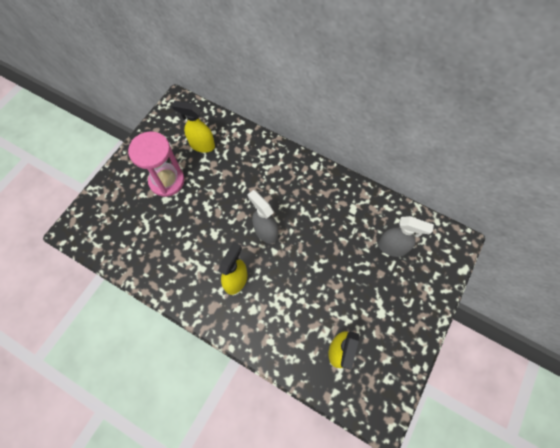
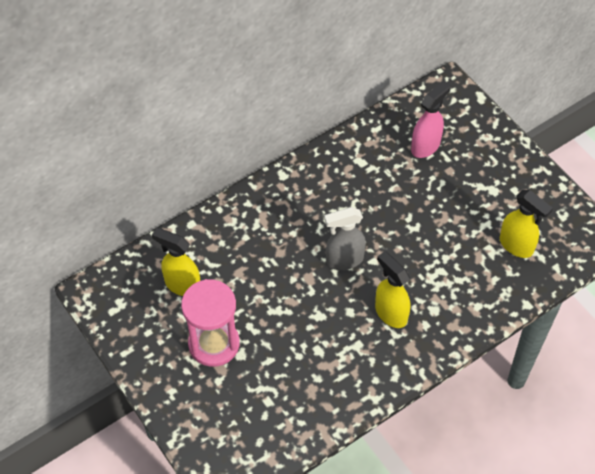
camera: 65 degrees left, 10 degrees down
(202, 145) = (182, 285): yellow spray bottle -> yellow spray bottle turned 75 degrees clockwise
(392, 247) = (426, 146): grey spray bottle -> pink spray bottle

